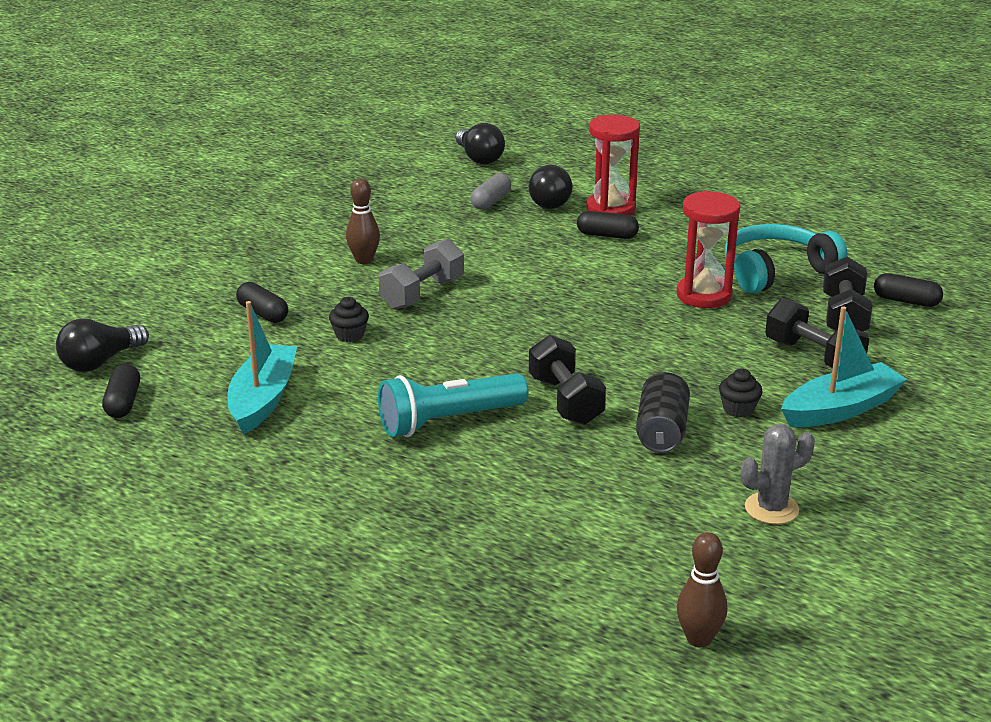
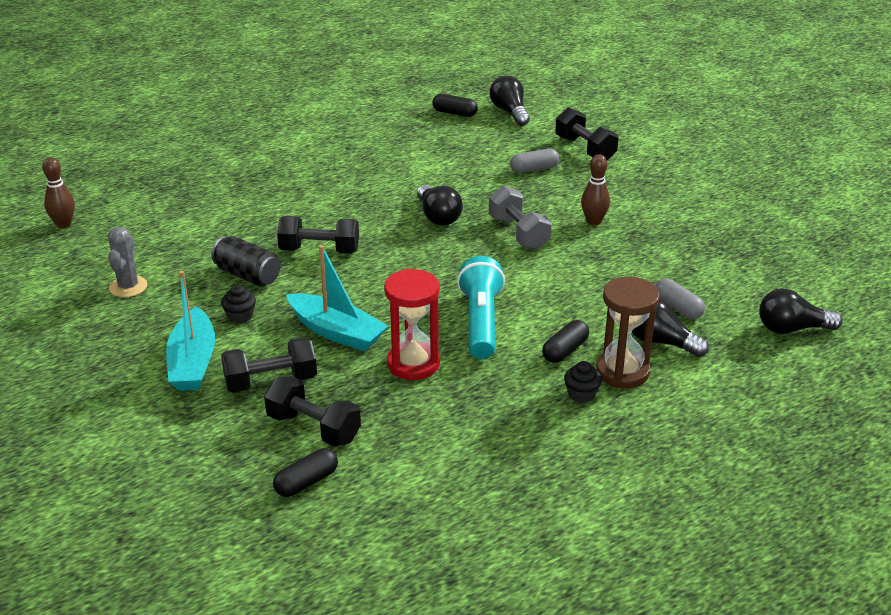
camera: 115 degrees right, 5 degrees up
(189, 293) = (585, 149): none -> black dumbbell
(263, 313) = (534, 169): black capsule -> grey capsule
(263, 399) = (420, 152): turquoise boat -> turquoise boat (336, 332)
(349, 335) = (478, 193): black cupcake -> black cupcake (581, 394)
(425, 346) = (438, 216): none -> black light bulb
(449, 421) = (337, 204): turquoise flashlight -> turquoise flashlight (481, 322)
(610, 209) = (622, 372): red hourglass -> brown hourglass
(776, 271) = (424, 424): turquoise headphones -> none

